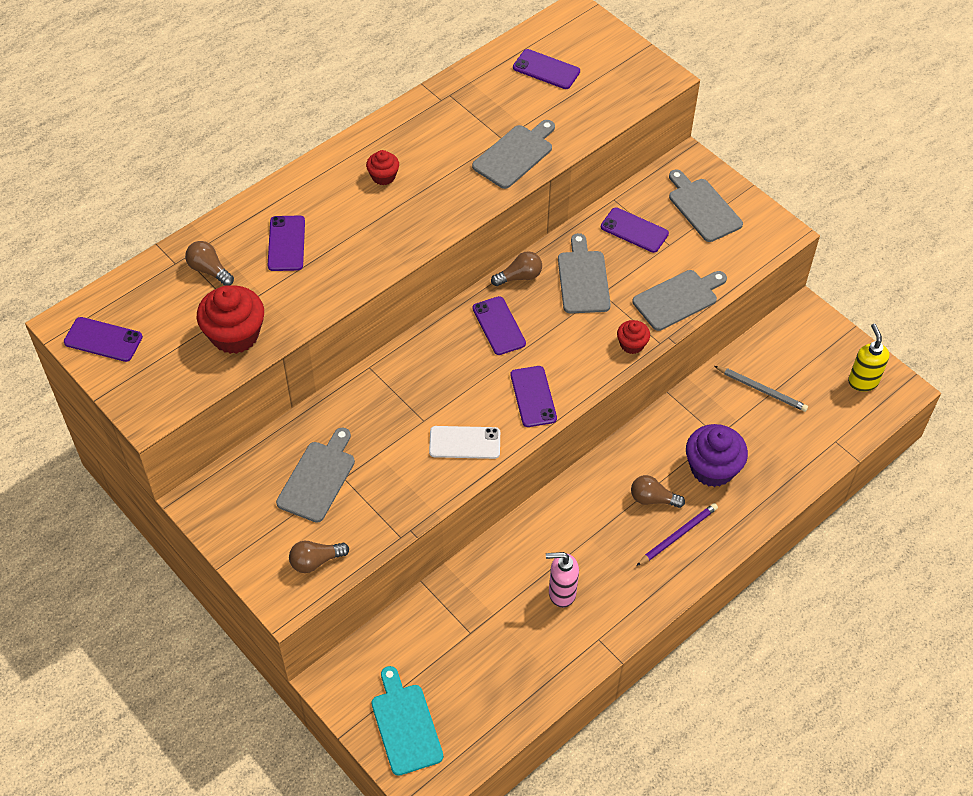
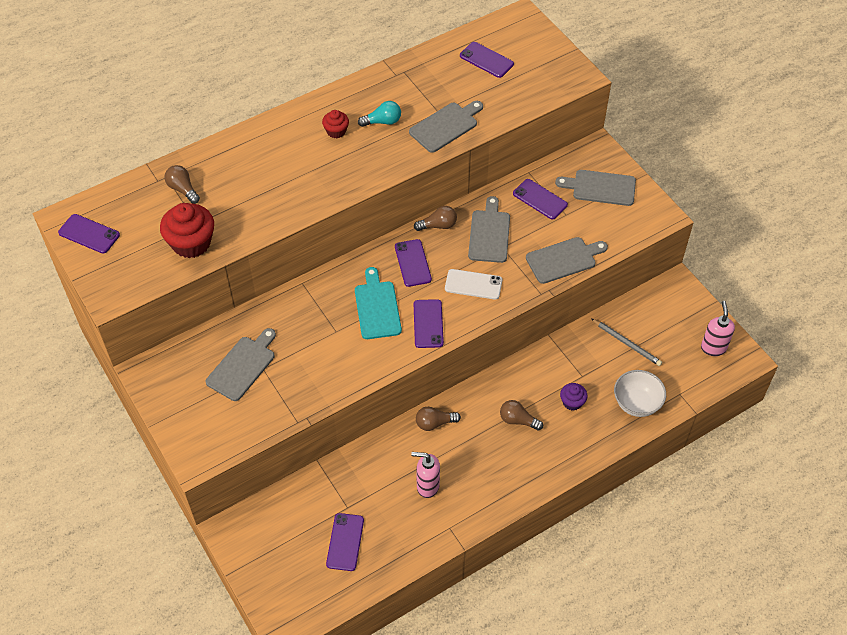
camera: 10 degrees right, 0 degrees up
(286, 243) = (248, 175): purple phone -> purple phone (345, 542)
(316, 561) = (226, 432): brown light bulb -> brown light bulb (434, 423)
(405, 725) = (280, 573): turquoise cutting board -> turquoise cutting board (377, 307)
(437, 158) = (382, 122): none -> turquoise light bulb
(464, 443) = (365, 353): white phone -> white phone (473, 284)
(632, 344) = (517, 292): red cupcake -> none
(678, 535) = (532, 452): purple pencil -> none
(703, 208) = (600, 187): grey cutting board -> grey cutting board turned 60 degrees counterclockwise
(712, 468) = (572, 402): purple cupcake -> purple cupcake, size x0.53
(788, 459) = (636, 403): none -> white bowl
(863, 381) = (713, 347): yellow soap dispenser -> pink soap dispenser

